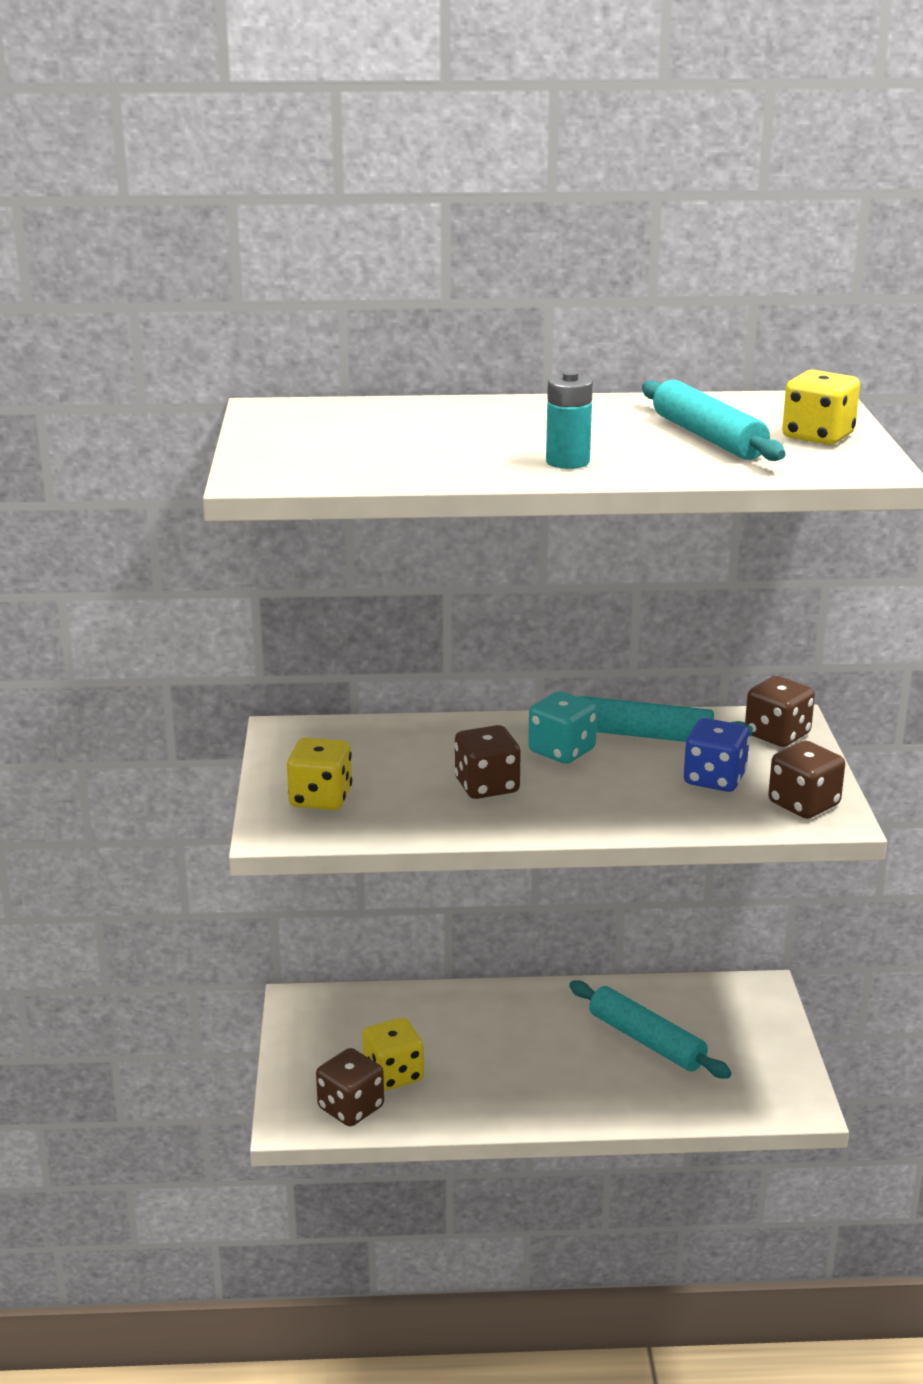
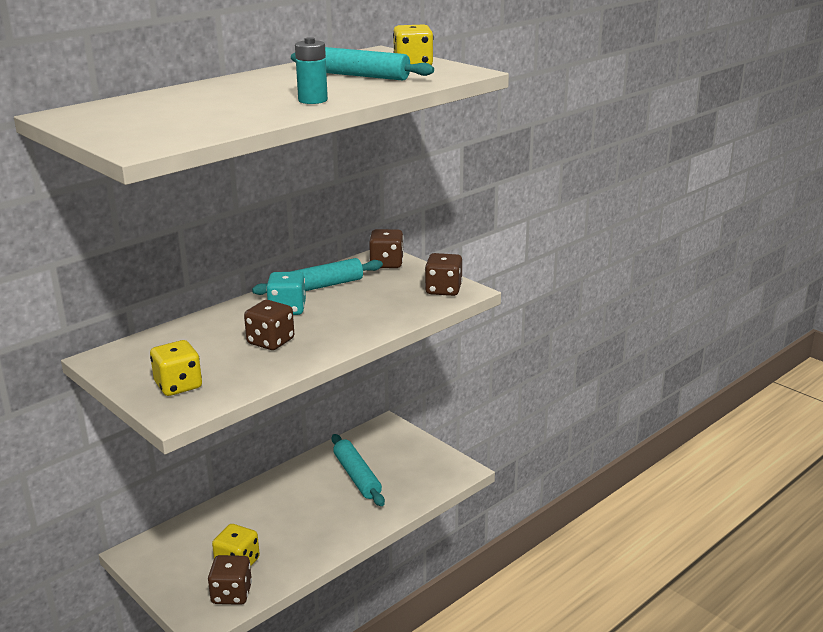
camera: 40 degrees left, 0 degrees up
(646, 1040) = (357, 476): turquoise rolling pin -> turquoise rolling pin turned 60 degrees clockwise
(714, 779) = (385, 294): blue dice -> none

